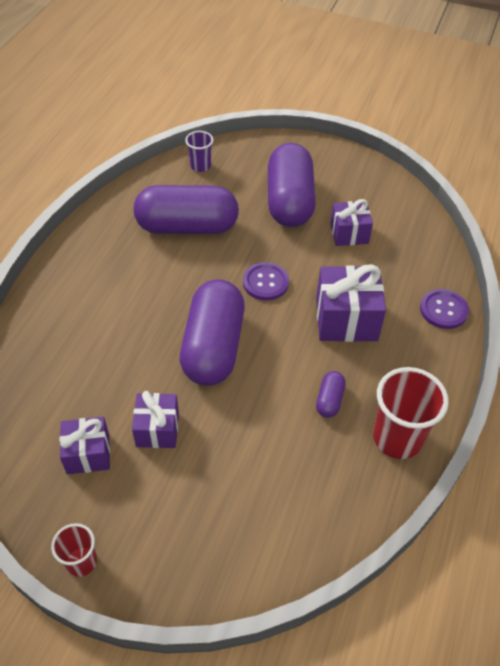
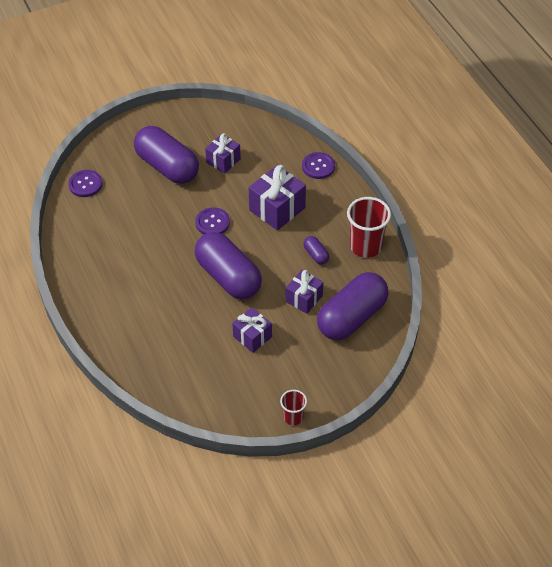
camera: 45 degrees left, 0 degrees up
(88, 454) = (234, 376): purple gift -> purple gift (304, 298)
(187, 227) = (128, 226): purple capsule -> purple capsule (352, 317)
(200, 166) = (85, 184): purple cup -> purple button

